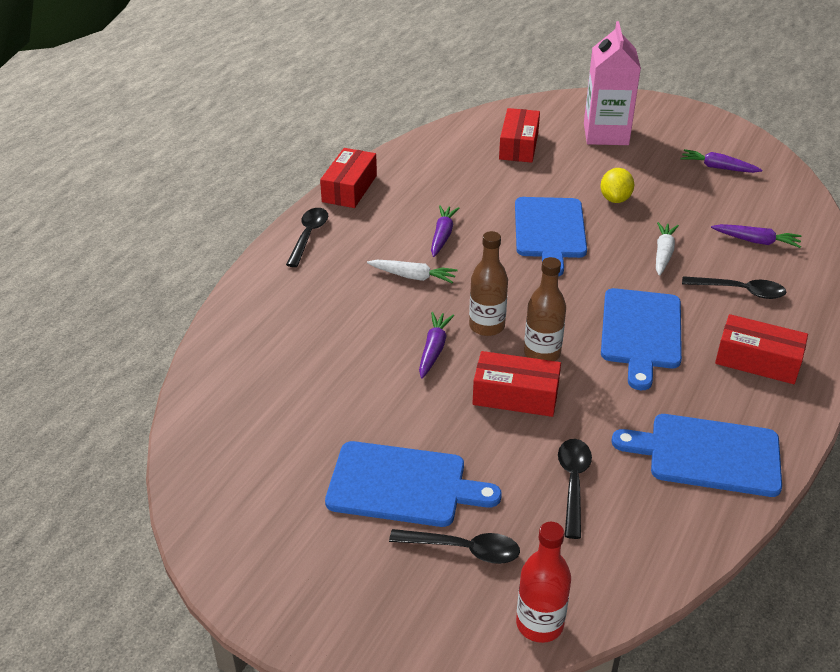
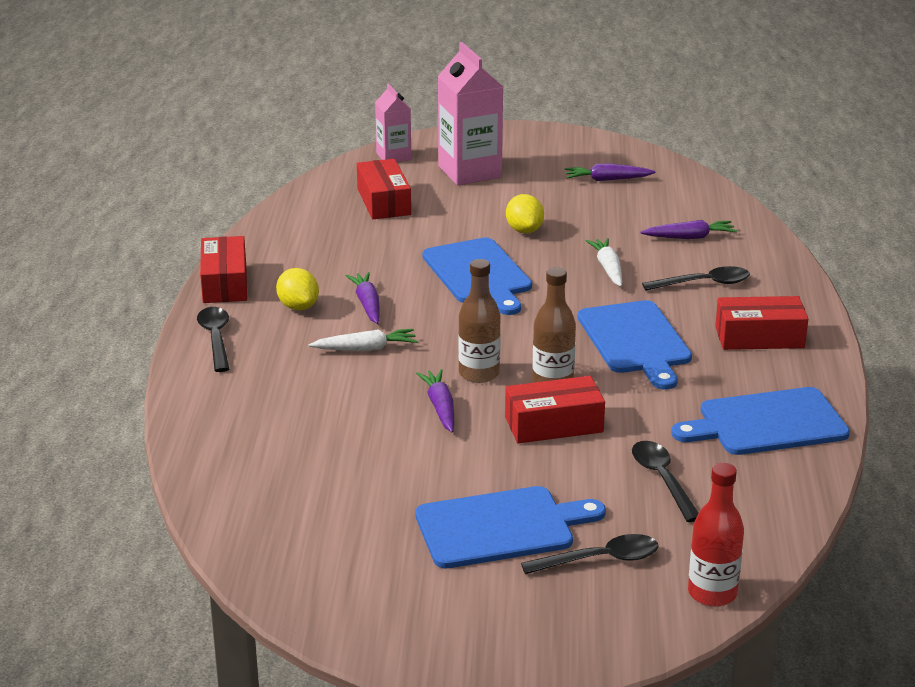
camera: 25 degrees left, 10 degrees down
(388, 224) = (298, 307): none -> yellow lemon
(554, 107) = (393, 156): none -> pink carton

